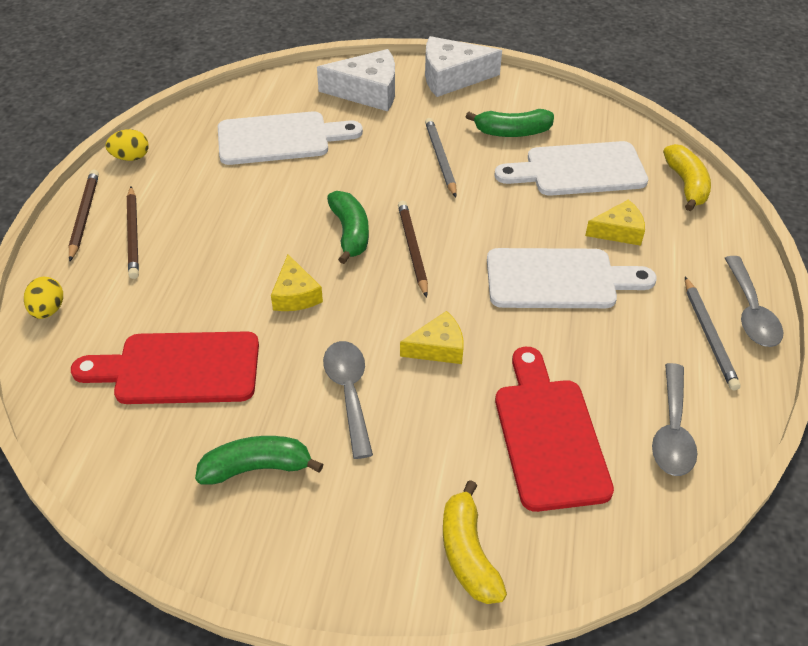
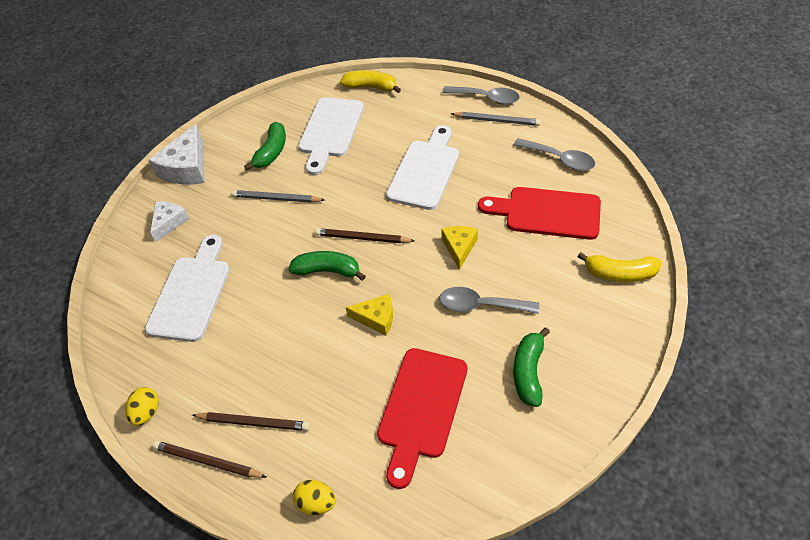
camera: 65 degrees left, 5 degrees up
(367, 92) = (169, 222): white cheese -> white cheese, size x0.61
(618, 231) = (396, 130): yellow cheese -> none

